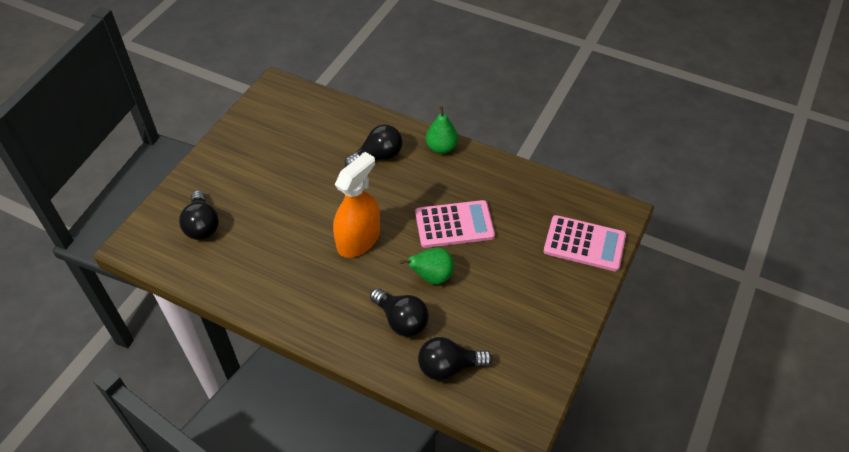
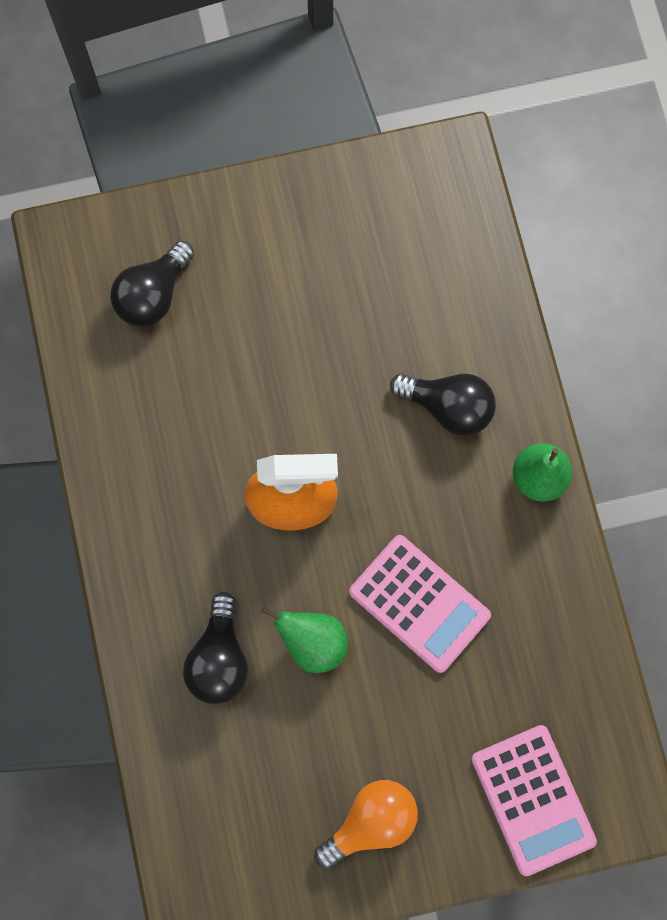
camera: 50 degrees right, 25 degrees up
(449, 367) = (201, 768): black light bulb -> none
(540, 313) = (371, 822): none -> orange light bulb

